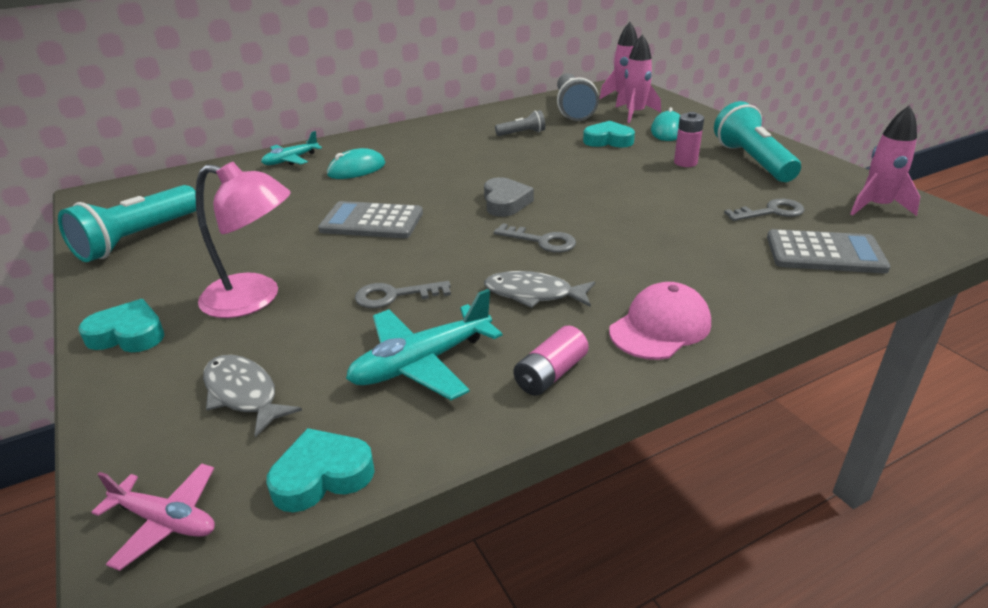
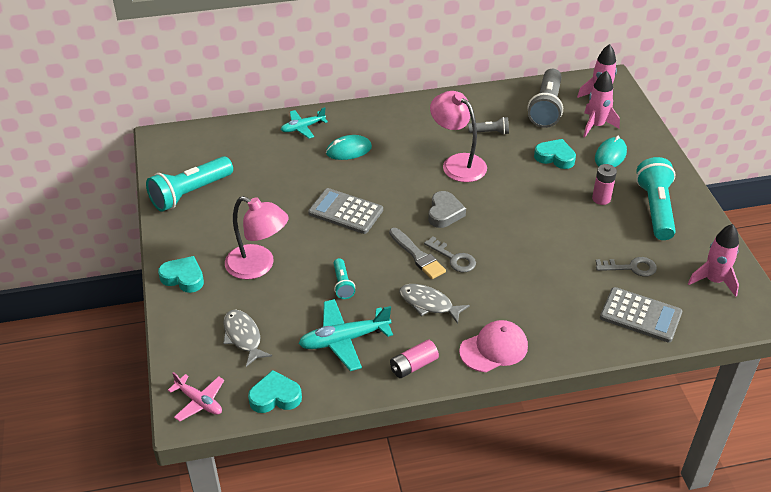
camera: 15 degrees right, 10 degrees up
(394, 296) = (342, 284): grey key -> turquoise flashlight
(491, 247) = (417, 256): none -> grey brush
(498, 160) = (457, 163): none -> pink lamp

